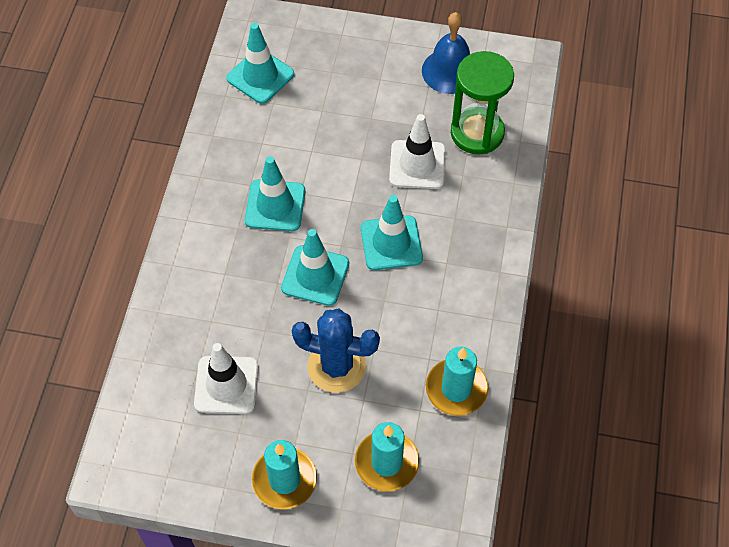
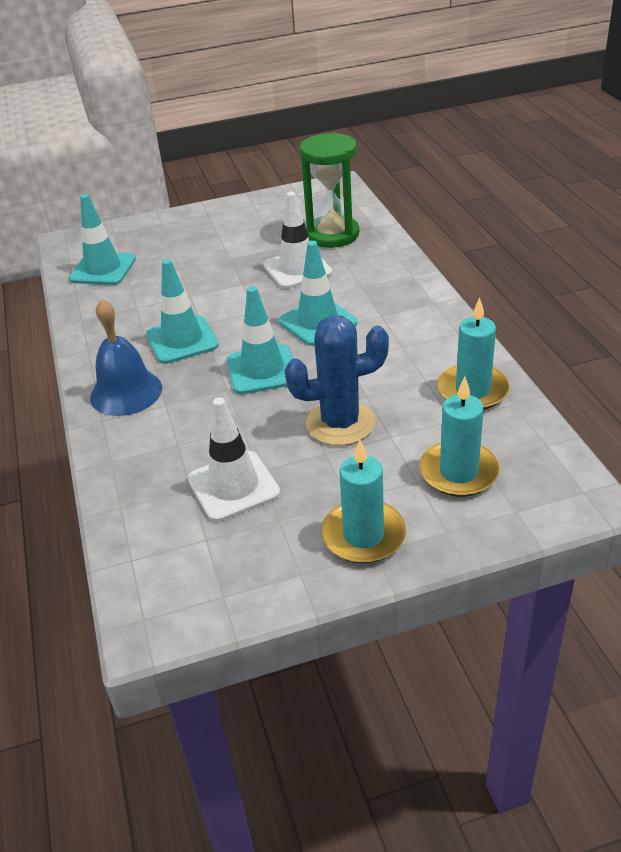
camera: 25 degrees left, 20 degrees down
(450, 71) = (276, 211): blue bell -> blue bell (126, 392)

